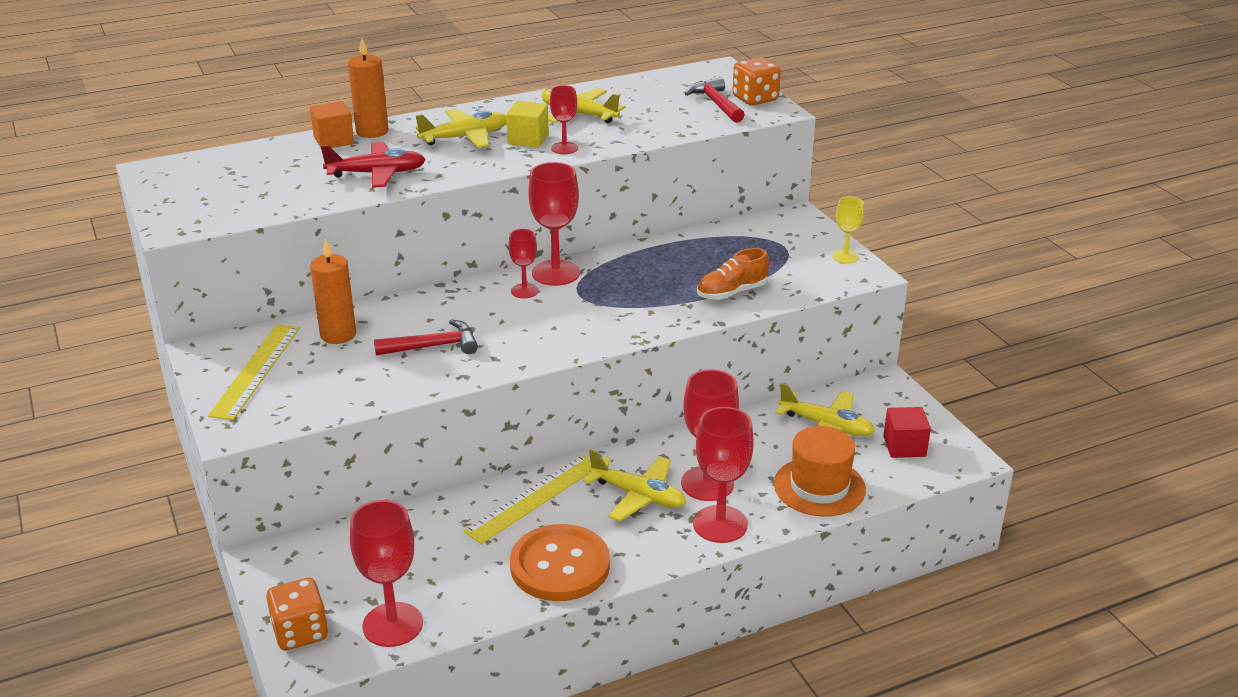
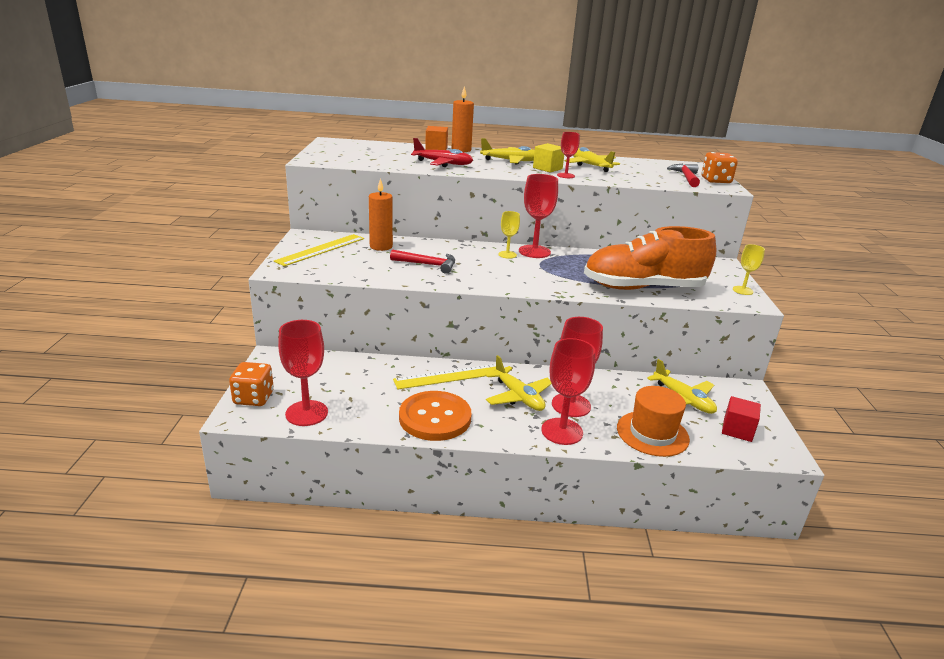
camera: 25 degrees right, 5 degrees down
(524, 291) = (507, 254): red goblet -> yellow goblet
(731, 292) = (643, 288): orange shoe -> orange shoe, size x2.15

